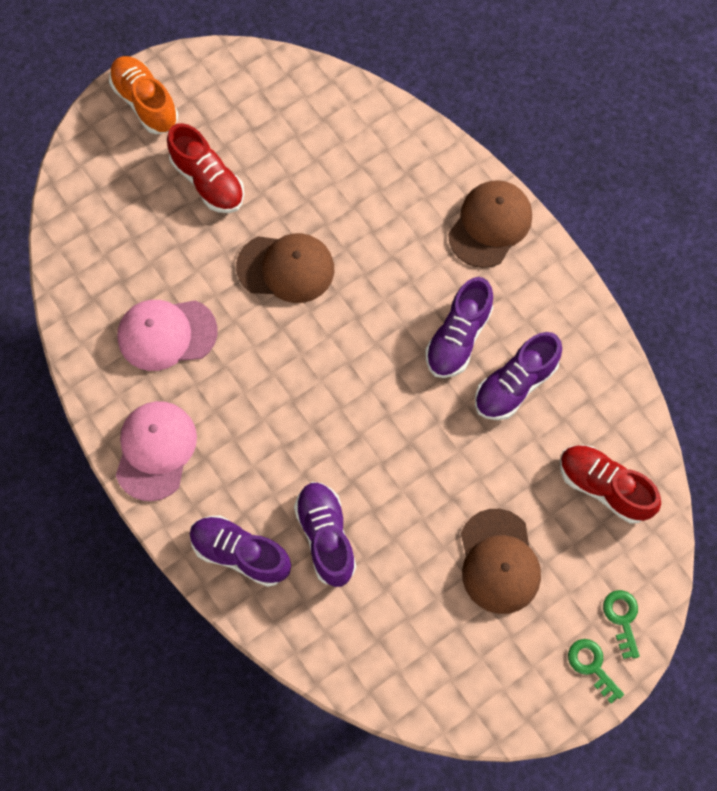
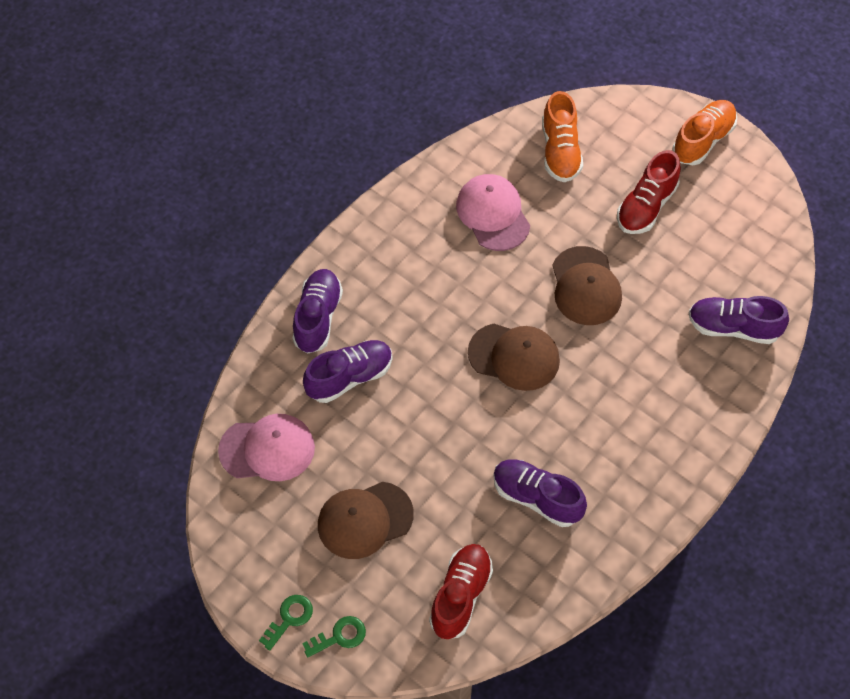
camera: 75 degrees right, 10 degrees down
(109, 243) = (560, 151): none -> orange shoe
(155, 450) = (388, 234): pink cap -> pink cap (267, 449)
(458, 338) = (567, 440): purple shoe -> purple shoe (733, 327)
(490, 225) = (691, 442): brown cap -> brown cap (514, 357)

